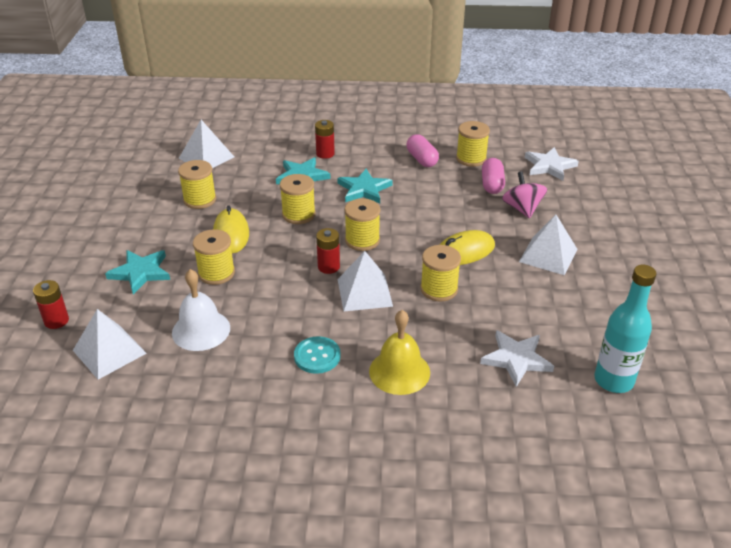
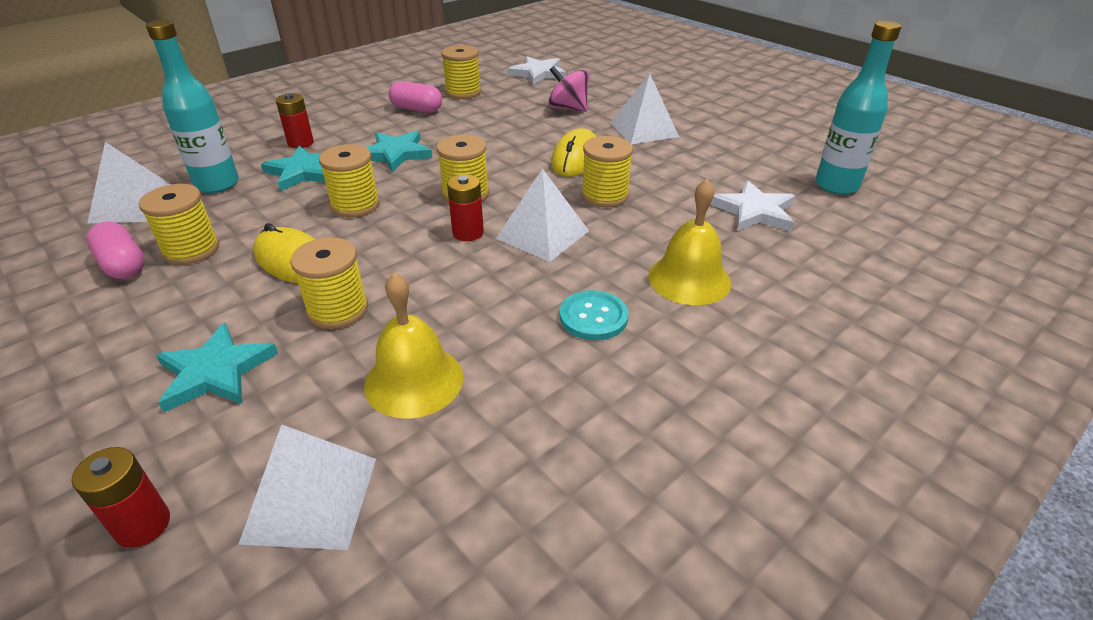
camera: 45 degrees left, 0 degrees up
(201, 330) = (414, 380): white bell -> yellow bell
(254, 163) = (217, 184): none -> turquoise bottle
(492, 184) = (513, 102): pink capsule -> pink capsule (123, 265)

